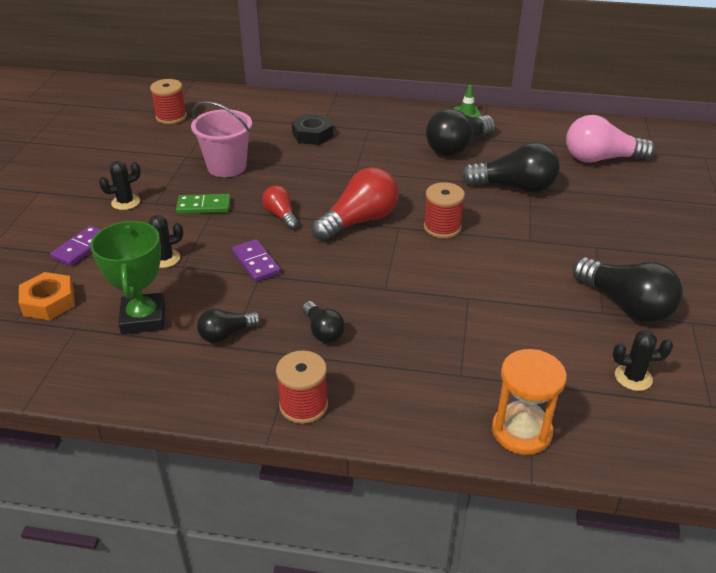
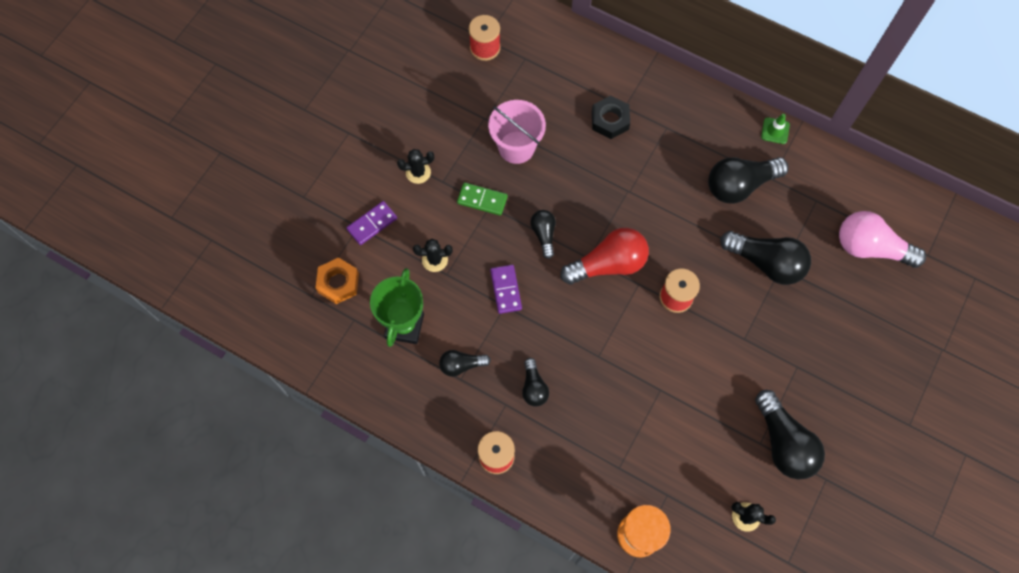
camera: 20 degrees right, 30 degrees up
(281, 215) = (544, 234): red light bulb -> black light bulb

